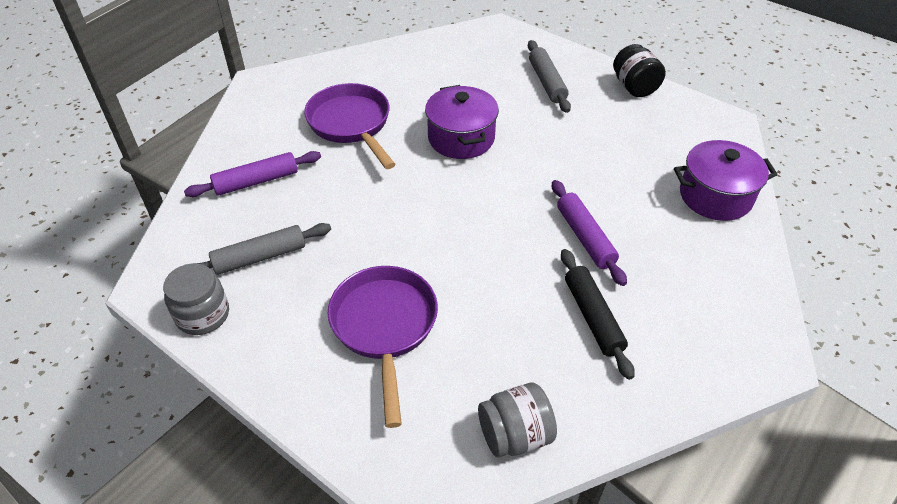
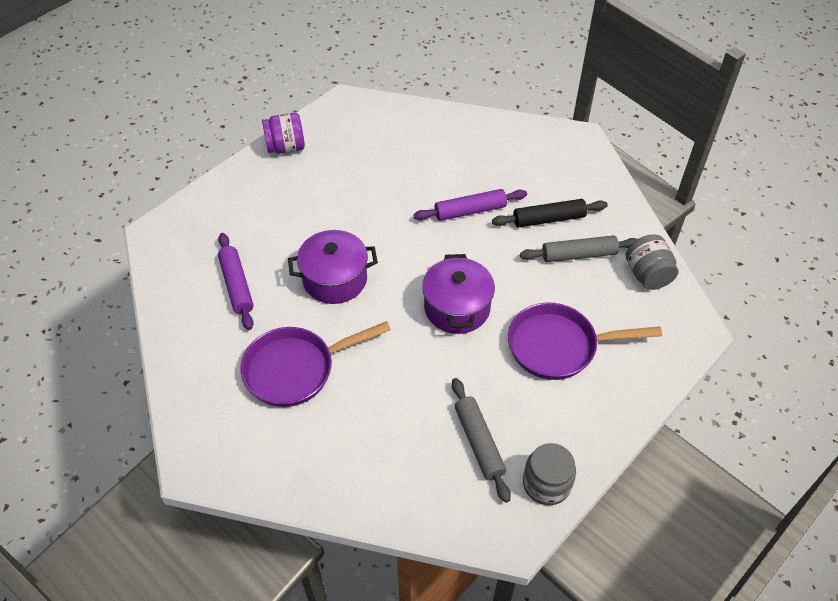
camera: 85 degrees left, 5 degrees up
(256, 181) = (373, 454): purple rolling pin -> purple rolling pin (237, 285)
(547, 82) = (263, 206): grey rolling pin -> grey rolling pin (578, 254)
(634, 87) = (286, 147): black jar -> purple jar
(715, 196) = (432, 128): purple pot -> purple pot (457, 308)

